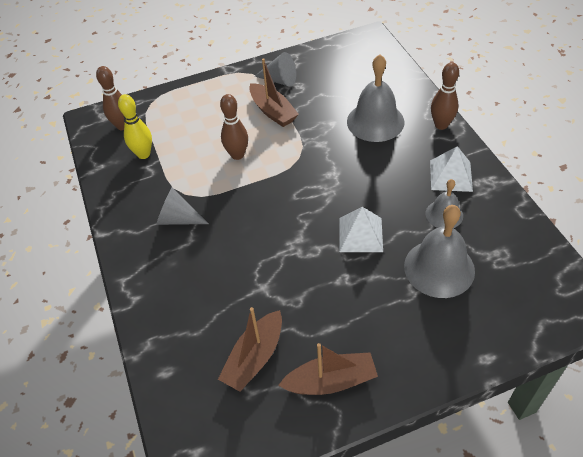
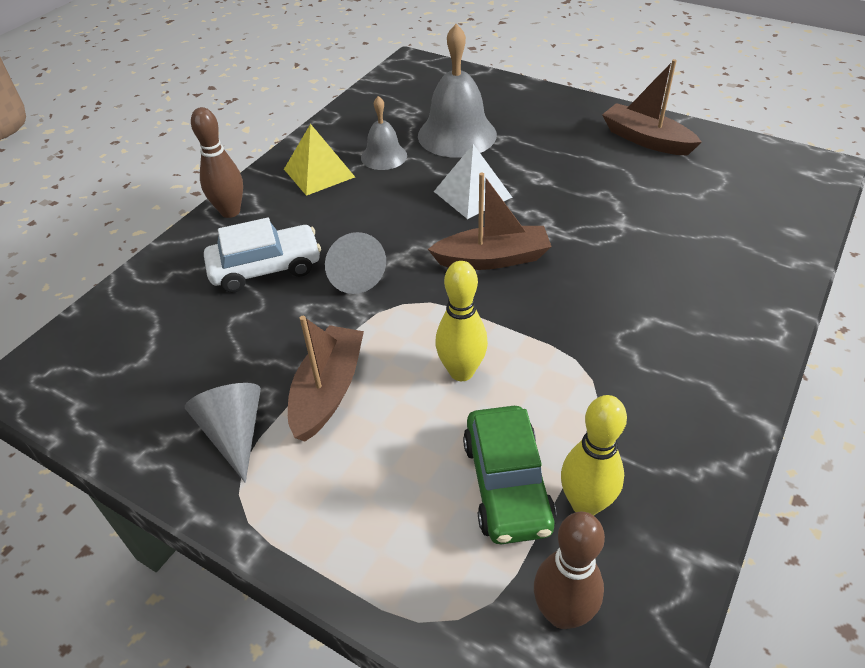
camera: 130 degrees left, 5 degrees down
(175, 139) = (507, 484): none -> green car
(178, 219) = (637, 355): grey cone -> grey cone (353, 274)
(237, 155) = (461, 372): brown bowling pin -> yellow bowling pin
(254, 357) = (692, 187): brown boat -> brown boat (492, 259)
(375, 121) = (266, 268): grey bell -> white car
(451, 175) = (319, 173): white pyramid -> yellow pyramid

